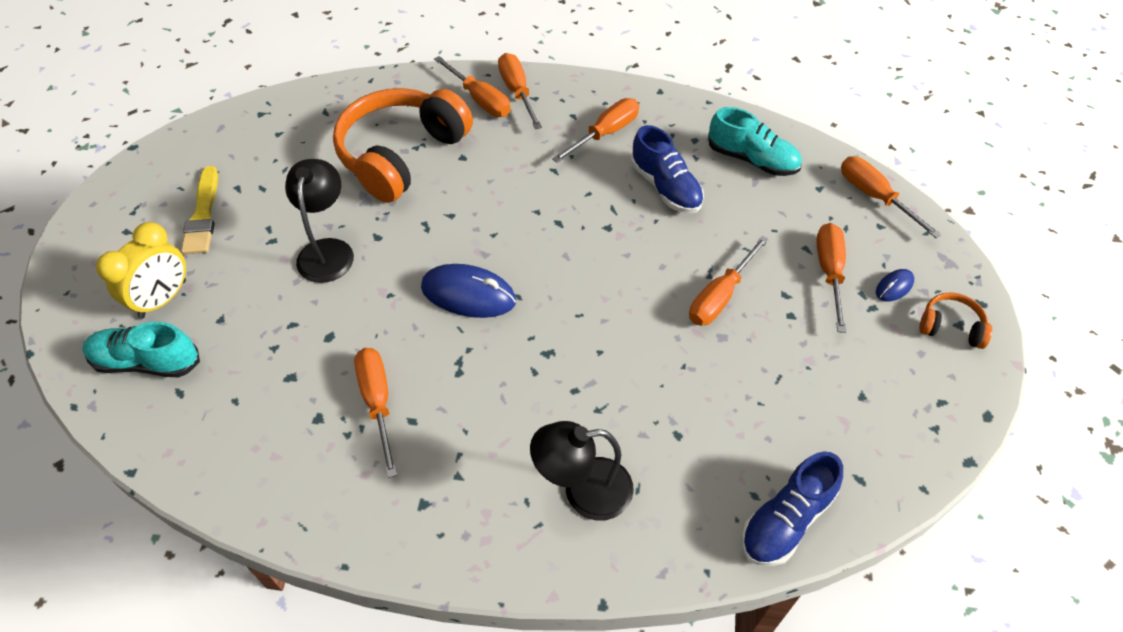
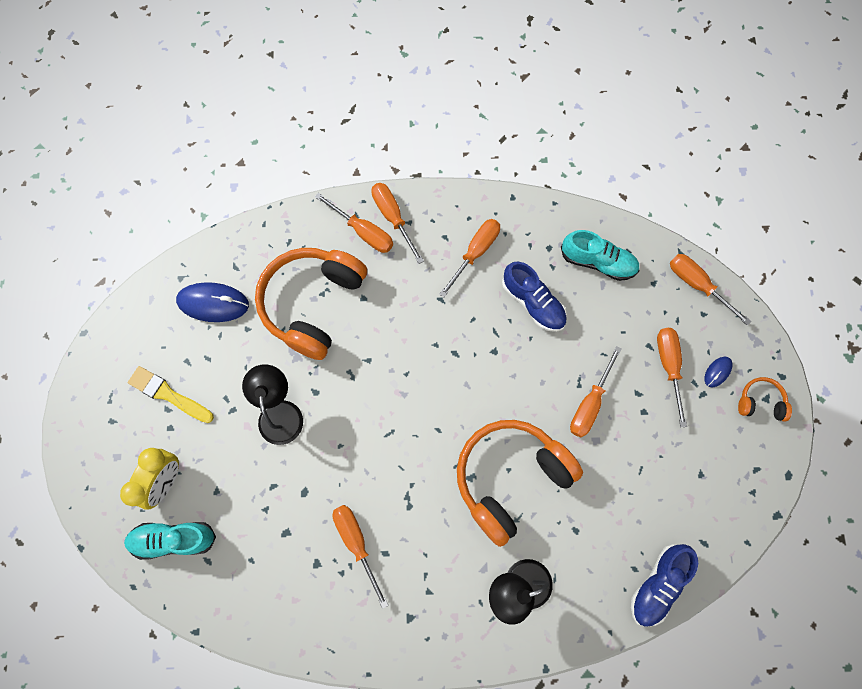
camera: 10 degrees left, 20 degrees up
(203, 215) = (168, 394): yellow brush -> yellow brush turned 135 degrees clockwise
(468, 294) = (400, 435): blue mouse -> blue mouse (213, 303)
(600, 361) = (510, 478): none -> orange headphones

